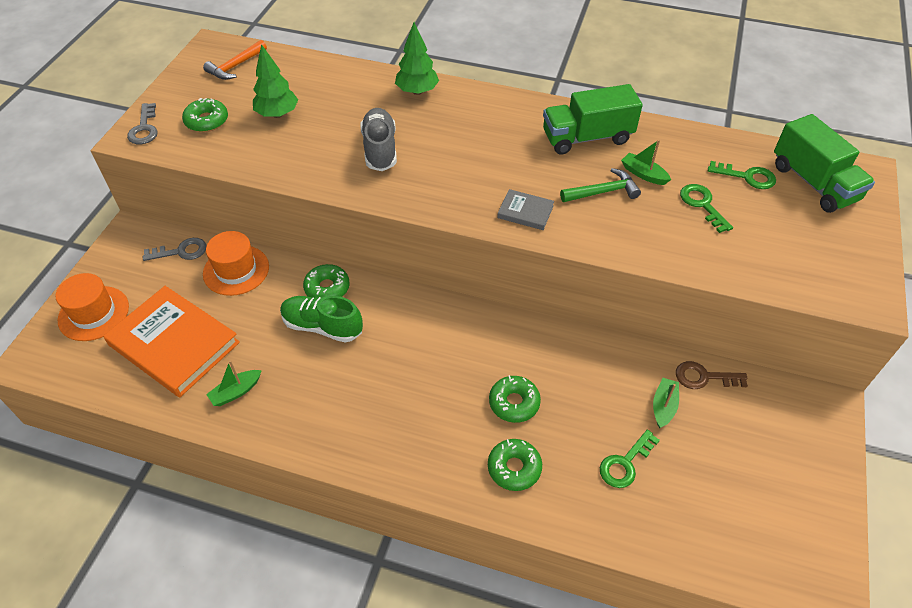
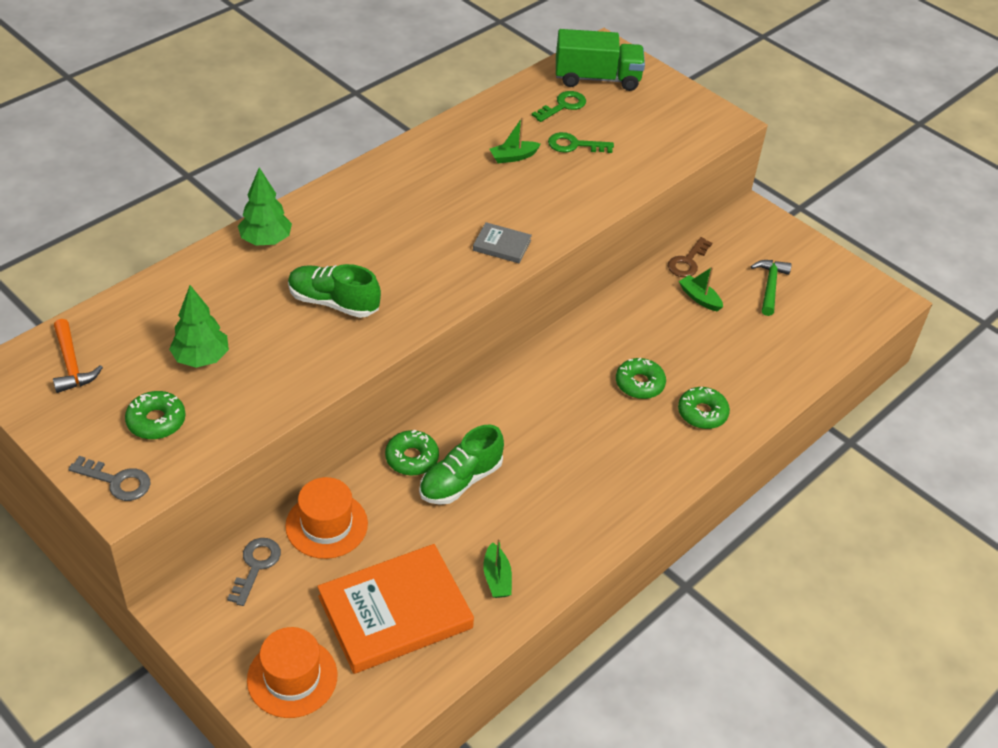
camera: 65 degrees left, 5 degrees down
(380, 149) = (333, 302): grey shoe -> green shoe
(525, 212) = (502, 245): grey book -> grey book turned 60 degrees clockwise
(587, 138) = (439, 165): green truck -> none
(603, 192) = (515, 189): green hammer -> green hammer (770, 286)
(625, 463) = (736, 346): green key -> none

